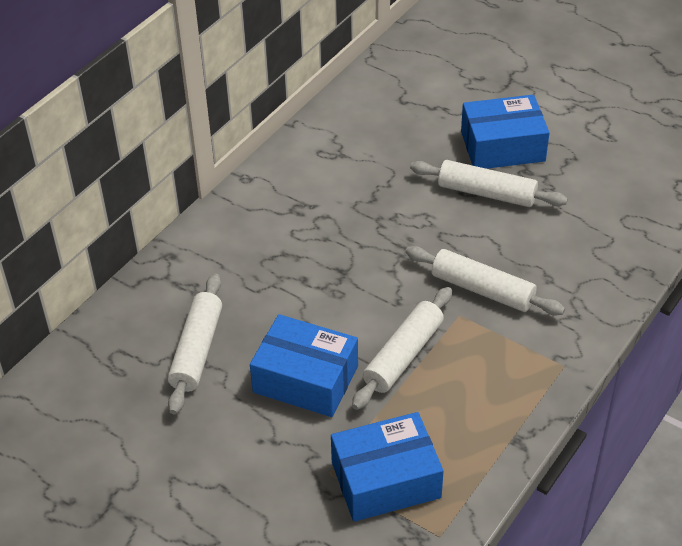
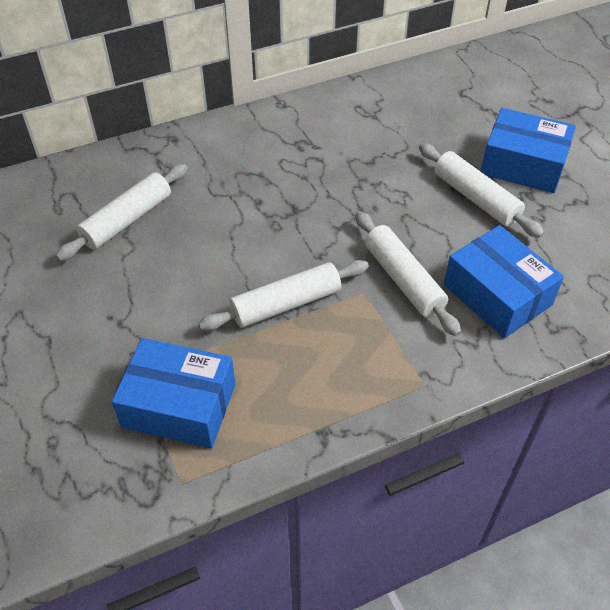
camera: 30 degrees right, 5 degrees up
(305, 379) = (189, 284): blue box -> blue box (497, 295)

